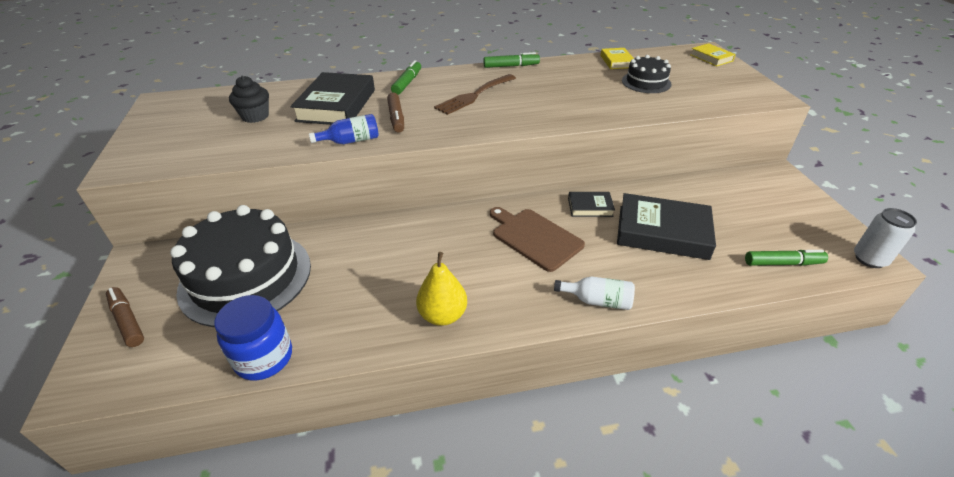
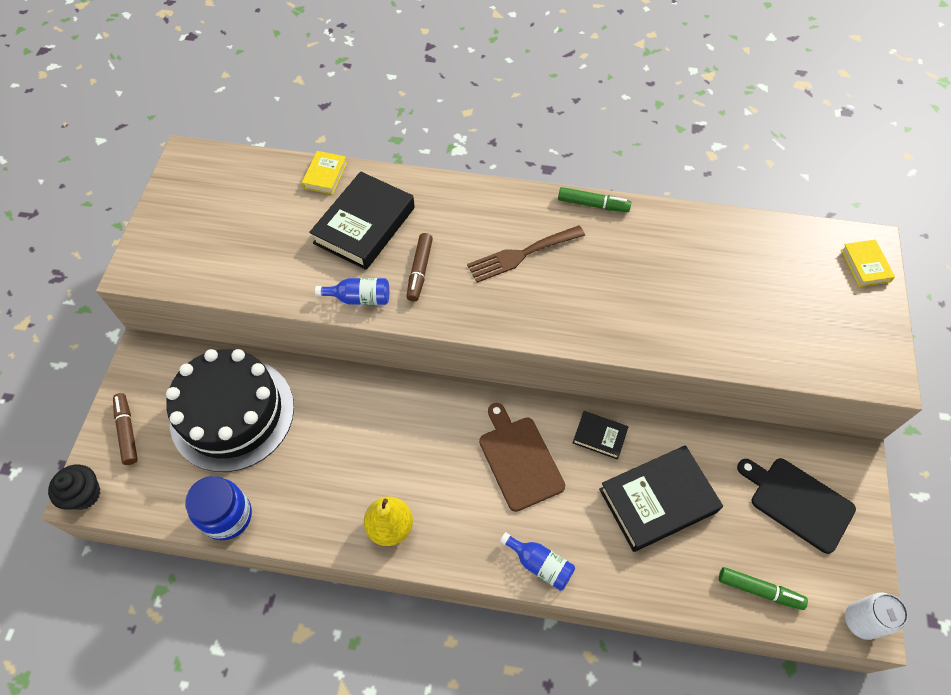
camera: 20 degrees right, 20 degrees up
(255, 116) = (276, 220): black cupcake -> black cupcake (84, 494)
(407, 83) = (456, 204): green marker -> none
(597, 301) = (540, 564): white bottle -> blue bottle
(616, 61) = (732, 235): yellow book -> yellow book (325, 175)
(646, 82) = (743, 293): black cake -> none
(662, 232) = (657, 500): black book -> black book turned 60 degrees counterclockwise
(762, 205) = (798, 502): none -> black cutting board

